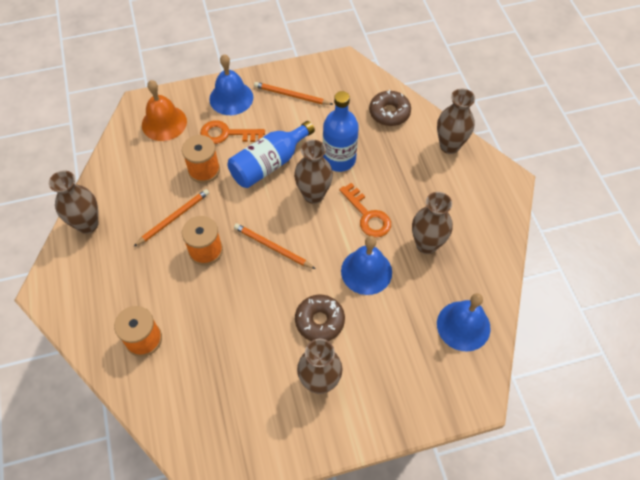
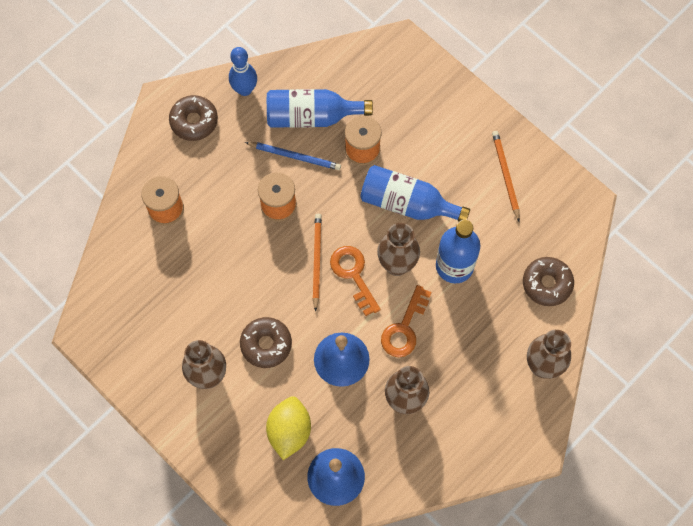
camera: 60 degrees right, 10 degrees up
(83, 276) = (194, 121): none -> brown donut
(87, 224) = (244, 89): brown vase -> blue bowling pin
(149, 190) = (311, 116): none -> blue bottle
(164, 123) = (393, 79): orange bell -> none
(173, 218) = (295, 156): orange pencil -> blue pencil
(227, 134) = (417, 143): orange key -> orange key (353, 275)
(231, 98) = (464, 120): blue bell -> none
(405, 341) = (289, 431): none -> yellow lemon

